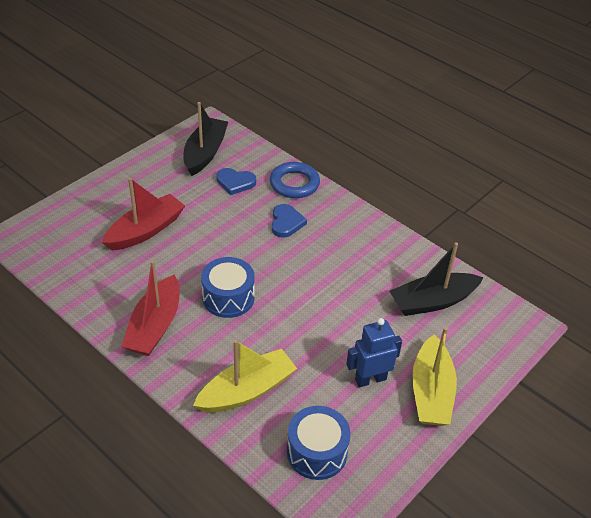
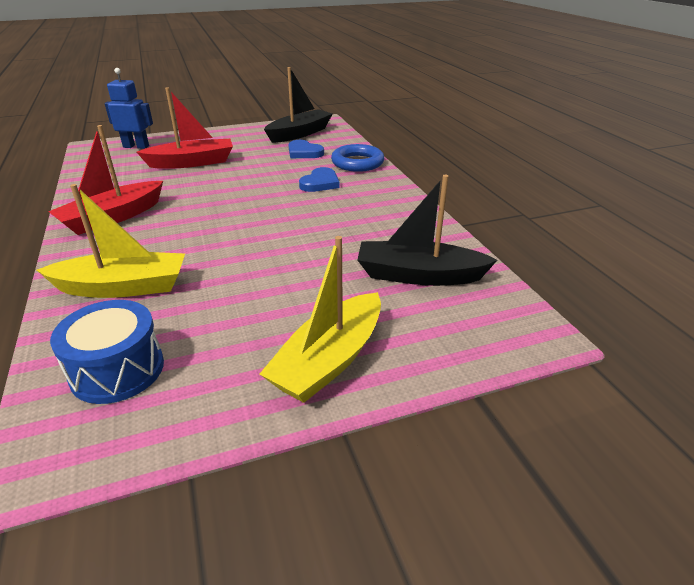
camera: 30 degrees right, 10 degrees down
(228, 297) = (202, 216): blue drum -> none
(370, 379) = (266, 321): blue robot -> blue robot (136, 146)

